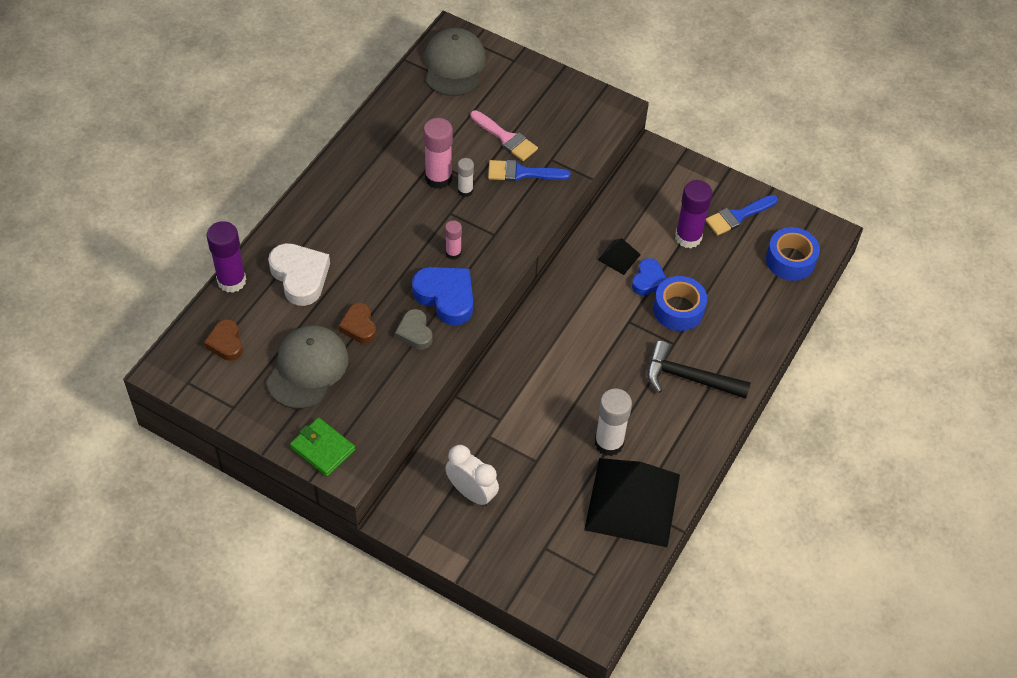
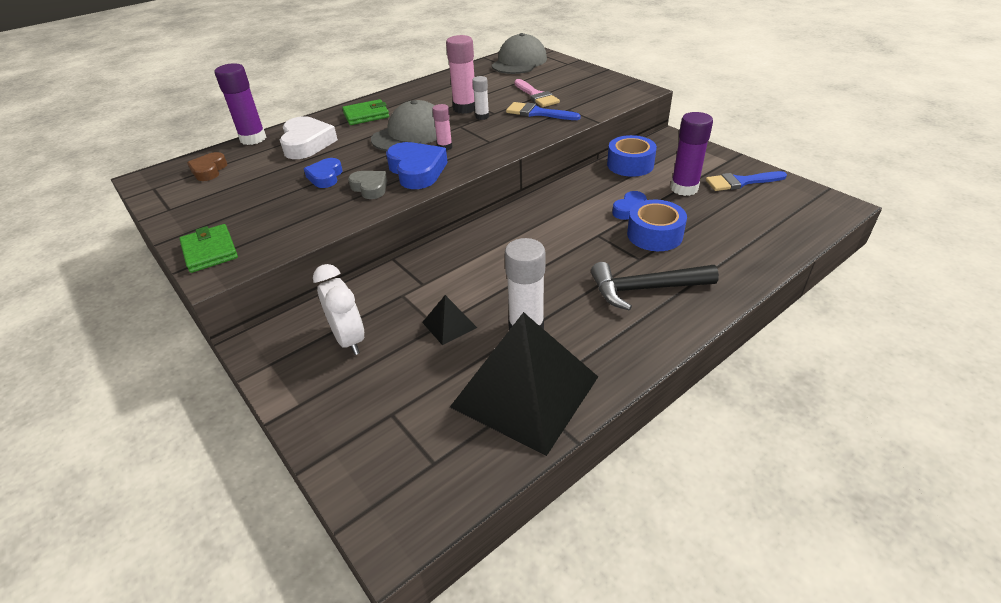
camera: 25 degrees right, 15 degrees down
(307, 368) = (256, 195): grey cap -> grey cap (411, 134)
(333, 212) = (366, 115): none -> green wallet
(359, 326) = (325, 177): brown heart -> blue heart
(415, 332) = (370, 188): grey heart -> grey heart turned 135 degrees clockwise
(619, 257) = (609, 191): black pyramid -> black pyramid (449, 325)
(688, 378) = (645, 289): black hammer -> black hammer turned 45 degrees counterclockwise
(790, 260) = (792, 218): blue tape -> blue tape (630, 165)

